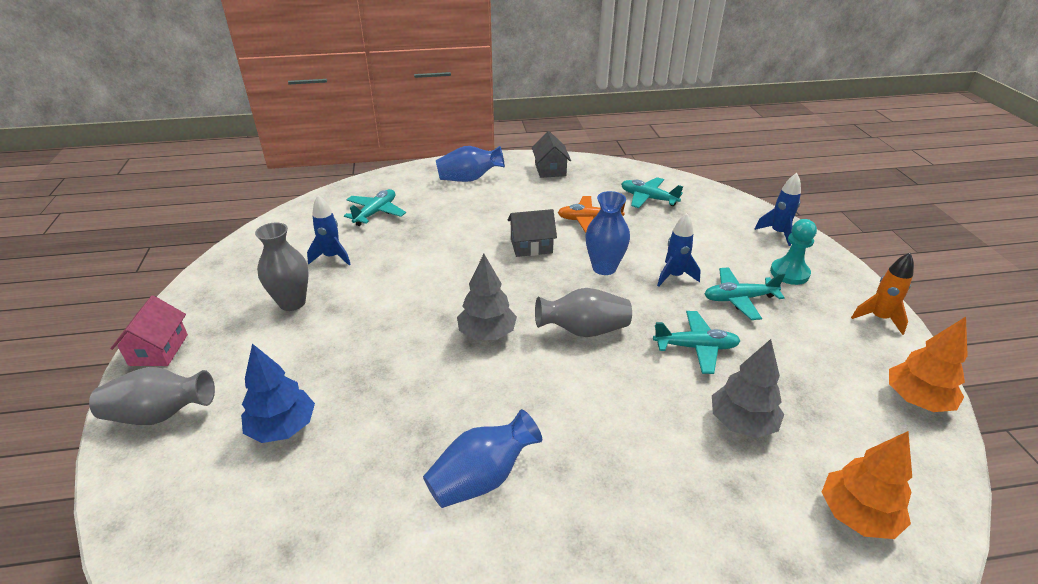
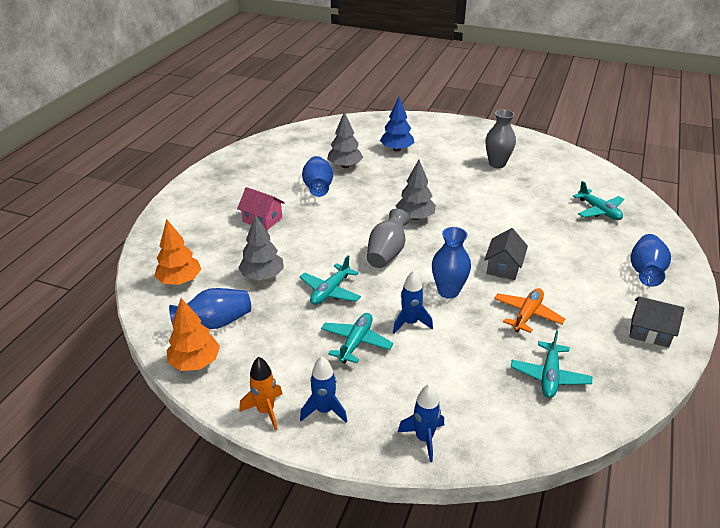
camera: 120 degrees right, 0 degrees up
(158, 350) = (481, 127): pink house -> pink house (262, 219)
(160, 414) = (432, 125): grey vase -> none
(332, 257) = (541, 183): blue rocket -> blue rocket (324, 410)
(382, 476) = (345, 166): none -> grey tree
(648, 198) = (549, 376): turquoise plane -> turquoise plane turned 135 degrees clockwise
(789, 273) = (360, 398): turquoise pawn -> none
(857, 419) = (215, 323): none -> blue vase

